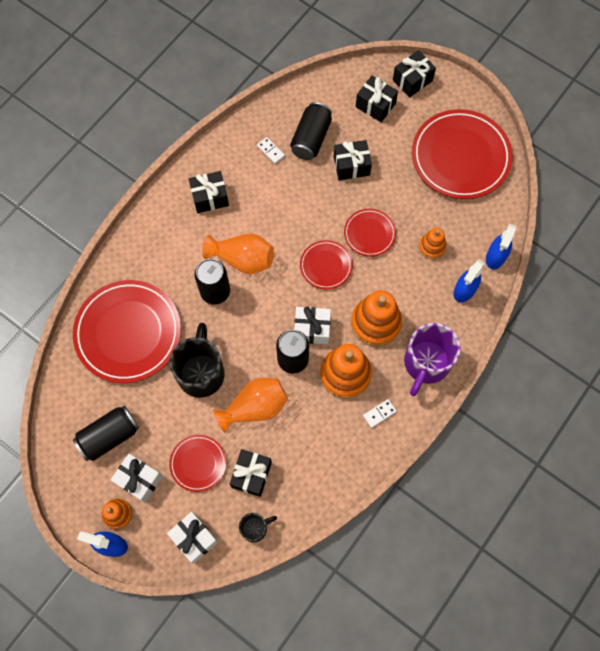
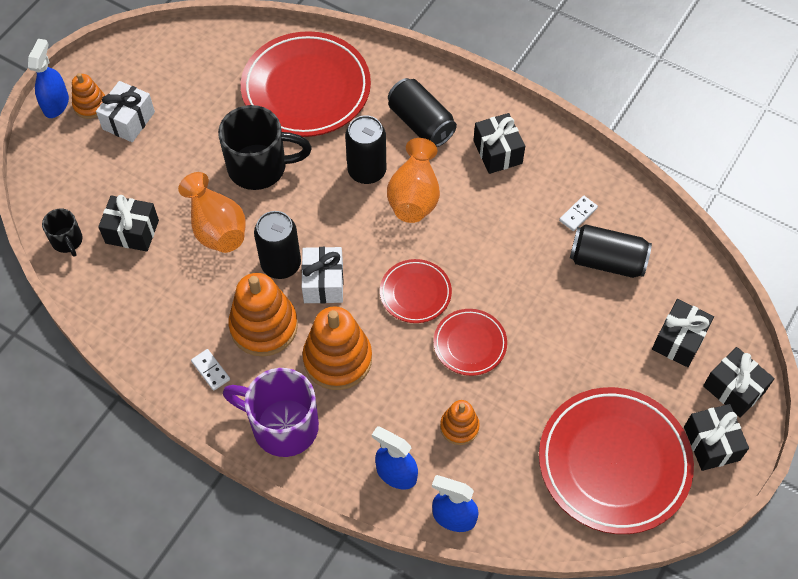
camera: 85 degrees right, 10 degrees down
(109, 436) = (180, 86): black can -> black can (421, 123)
(194, 538) = (59, 181): white gift -> none
(198, 463) = (147, 175): red plate -> none
(351, 166) = (573, 315): black gift -> black gift (711, 443)

